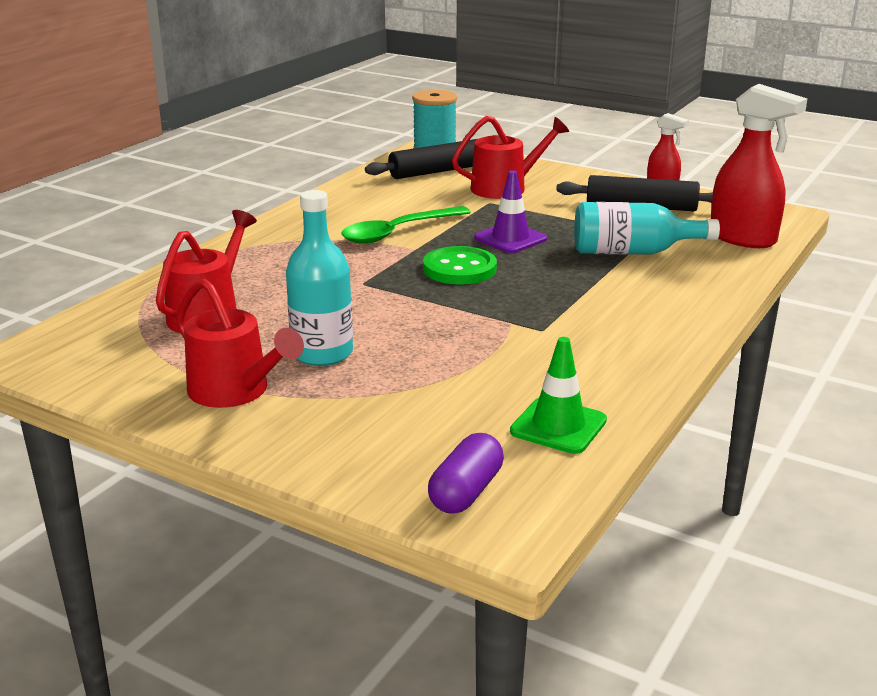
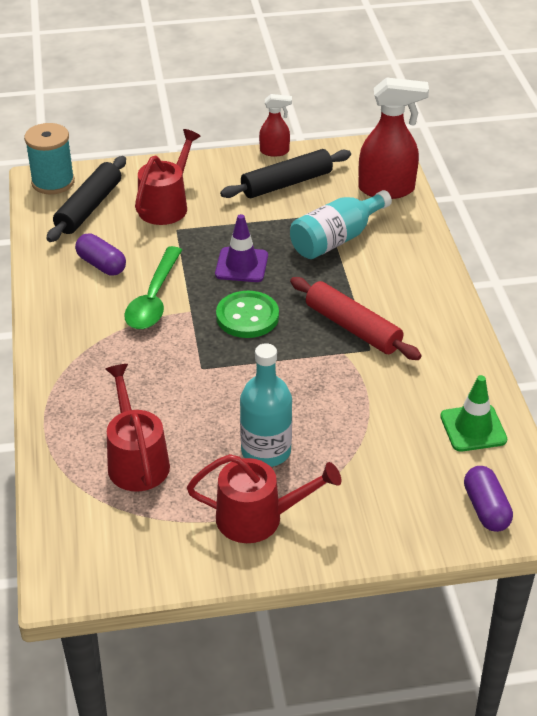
camera: 40 degrees left, 15 degrees up
(391, 202) = (101, 265): none -> purple capsule
(550, 310) = (353, 327): none -> red rolling pin

